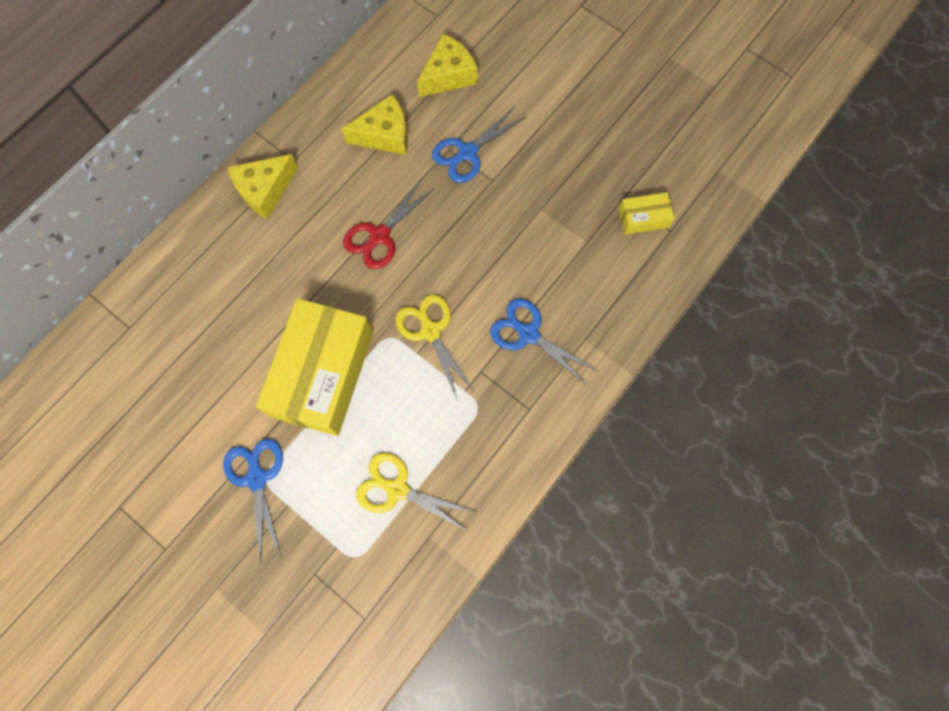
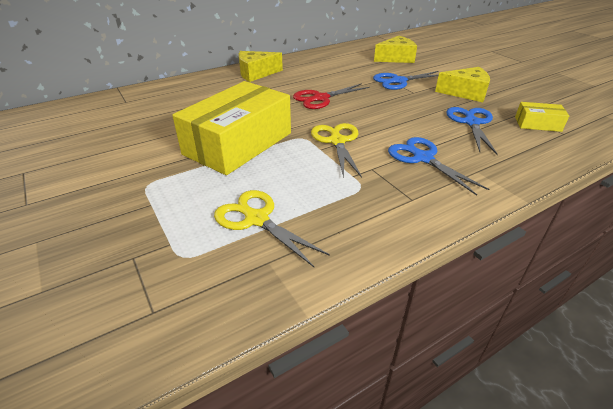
camera: 20 degrees right, 35 degrees down
(257, 478) = (140, 182): blue scissors -> blue scissors (471, 122)
(385, 135) = (345, 68): yellow cheese -> yellow cheese (465, 93)

